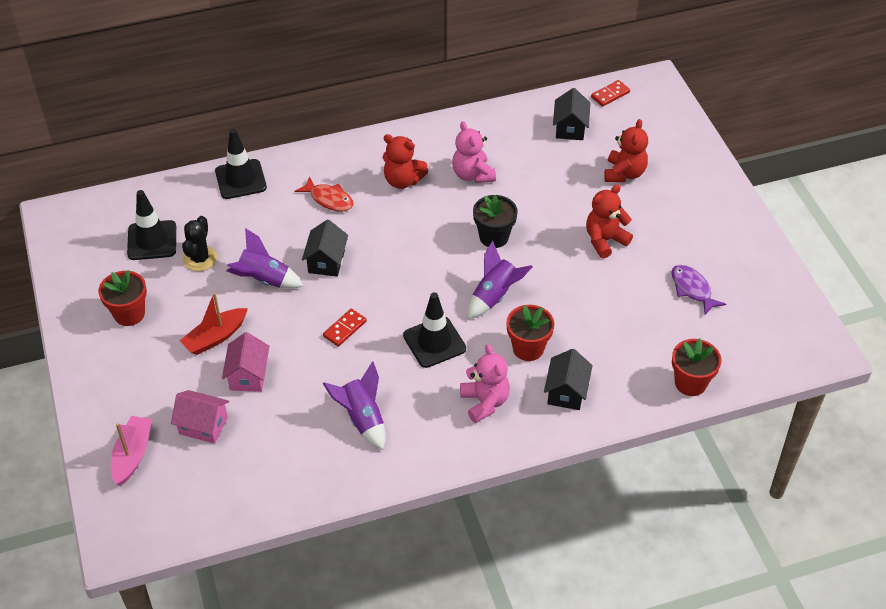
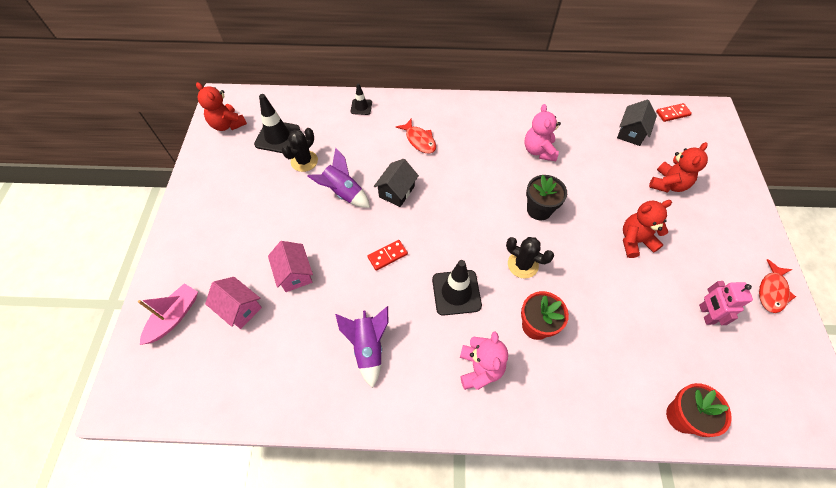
camera: 20 degrees right, 10 degrees up
(129, 314) = (233, 191): red flower pot -> none
(215, 337) = (285, 231): red boat -> none
(240, 179) = (361, 107): black traffic cone -> black traffic cone, size x0.56
(248, 375) = (294, 274): pink house -> pink house turned 45 degrees counterclockwise
(403, 180) = (481, 140): red teddy bear -> red teddy bear (227, 124)
(495, 296) = (522, 264): purple rocket -> black cactus
(566, 392) = (558, 384): black house -> none
(692, 289) = (706, 314): purple fish -> pink robot
(751, 250) = (772, 291): none -> red fish

